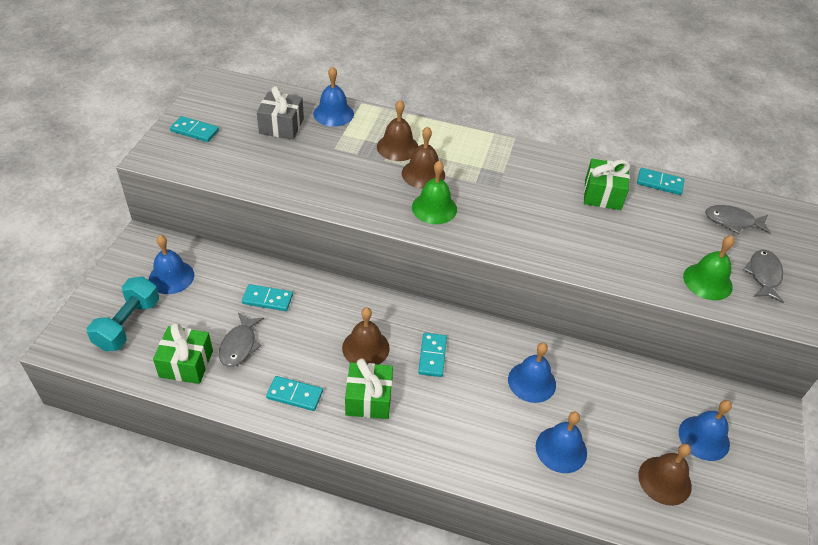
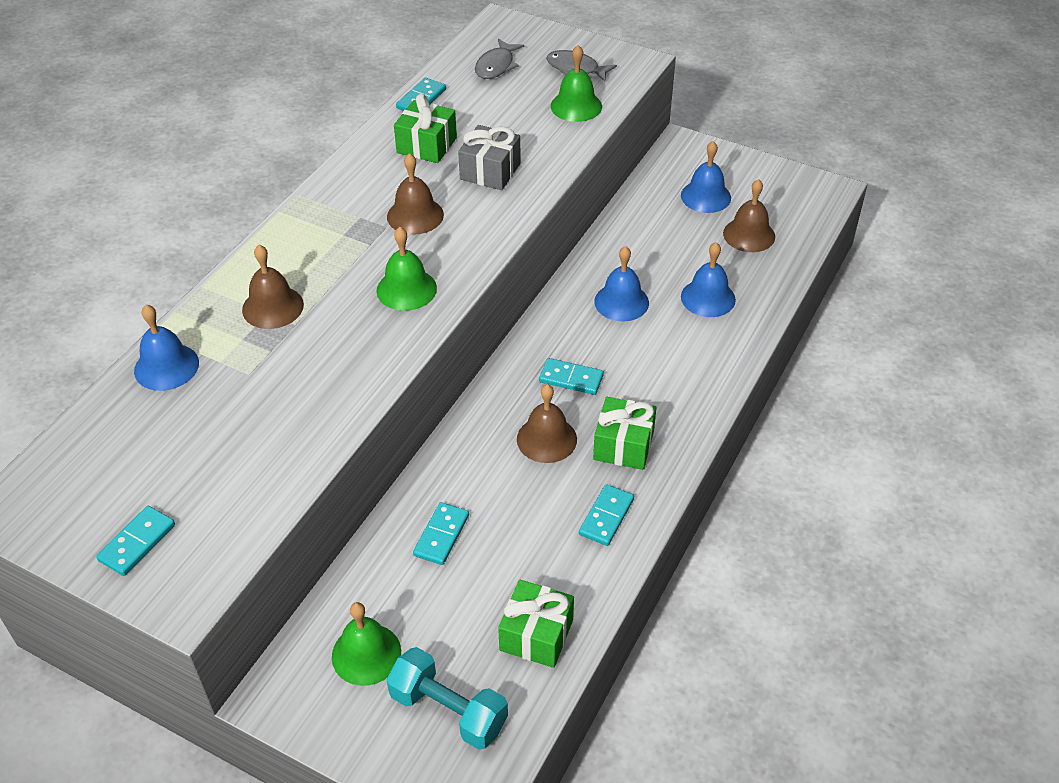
camera: 75 degrees left, 0 degrees up
(171, 277) = (366, 654): blue bell -> green bell
(239, 345) = (516, 571): grey fish -> none
(281, 126) = (171, 430): grey gift -> grey gift (490, 171)
(423, 174) = (337, 290): brown bell -> brown bell (415, 215)

